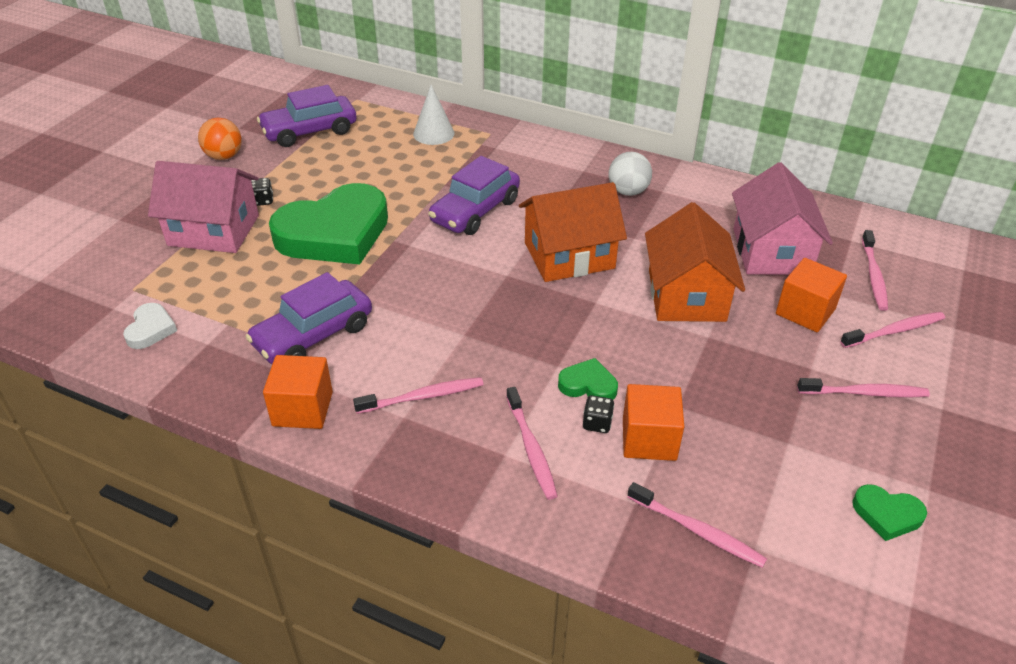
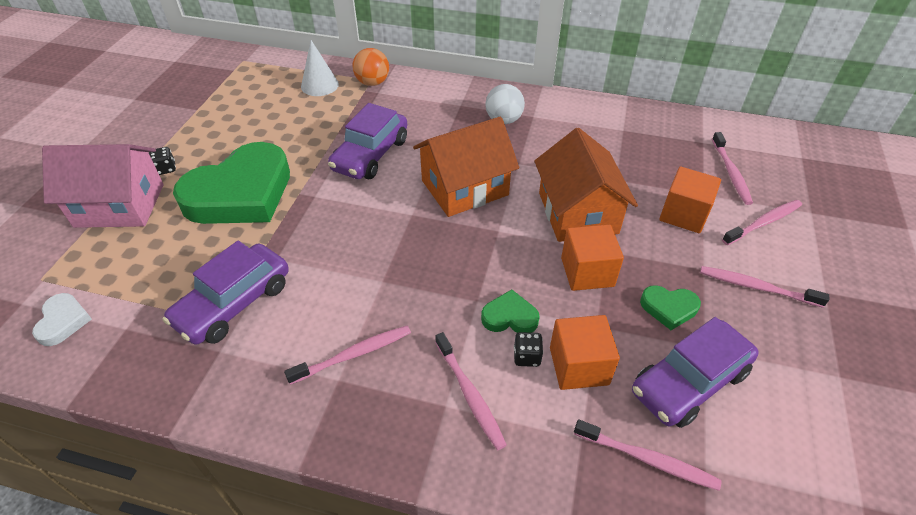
camera: 10 degrees left, 5 degrees up
(224, 156) = (122, 129): orange ball -> orange ball (372, 83)
(302, 409) = (233, 387): orange cube -> orange cube (587, 272)
(310, 131) = (203, 95): purple car -> purple car (689, 382)
(771, 251) = (640, 161): pink house -> none
(865, 393) = (756, 287): pink toothbrush -> pink toothbrush turned 150 degrees counterclockwise
(887, 514) = (812, 409): green heart -> green heart (669, 308)

